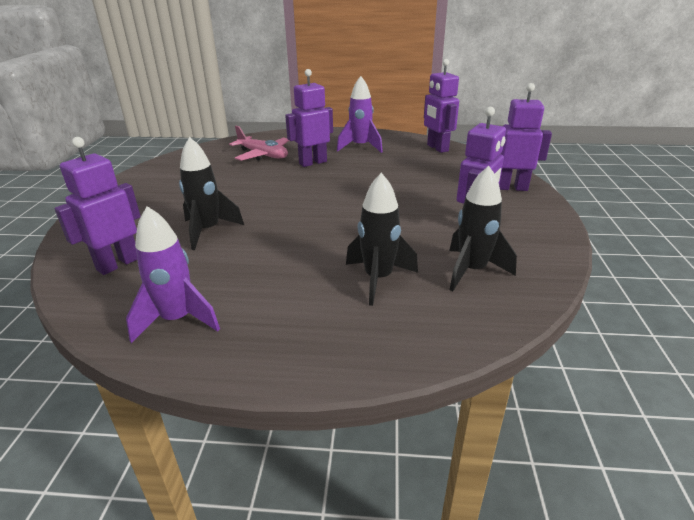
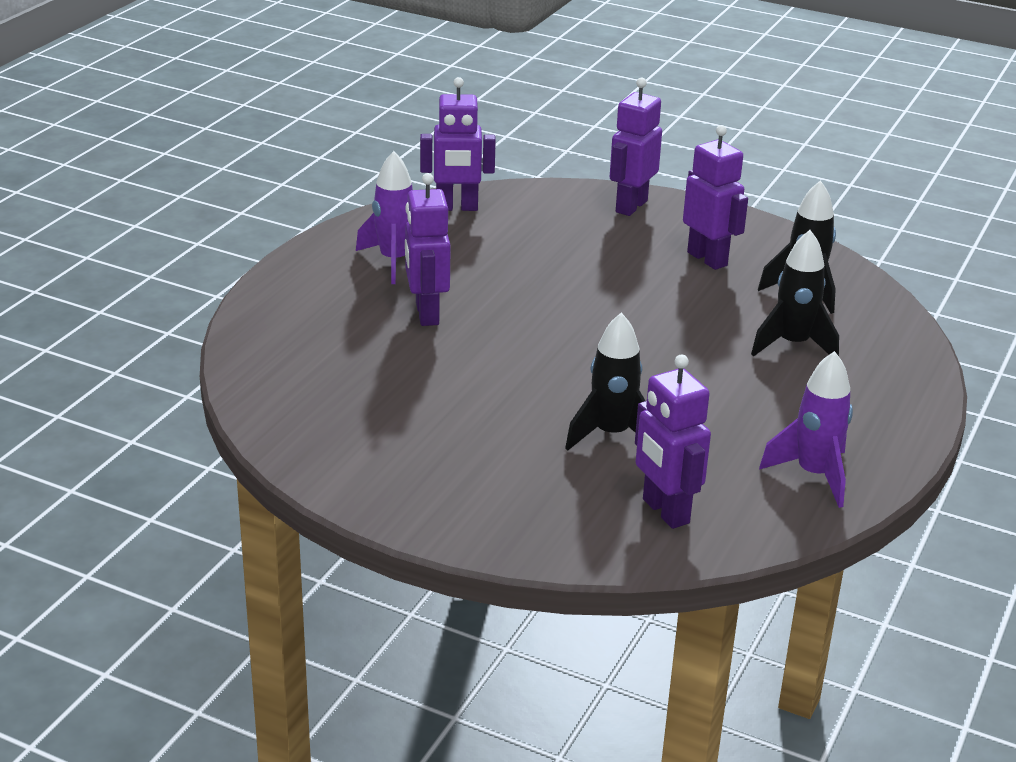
camera: 70 degrees left, 0 degrees up
(263, 155) = (349, 350): pink plane -> none

